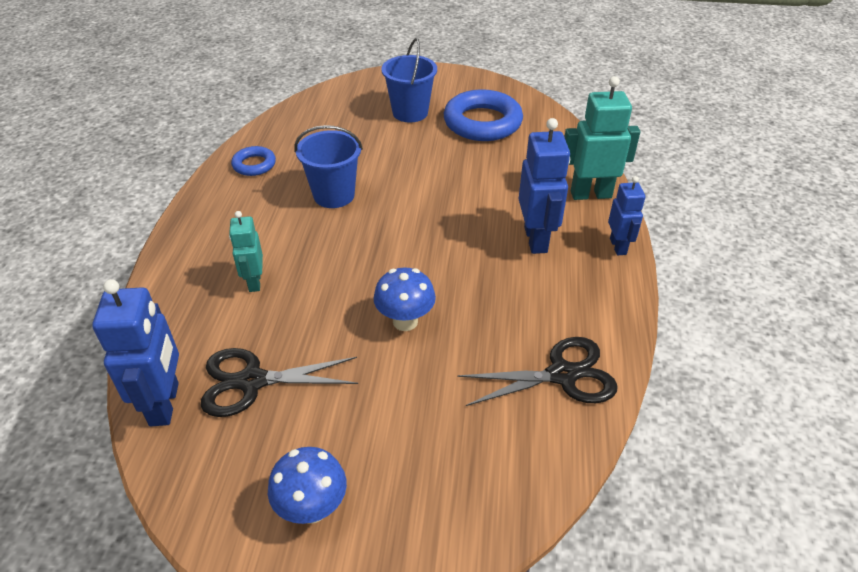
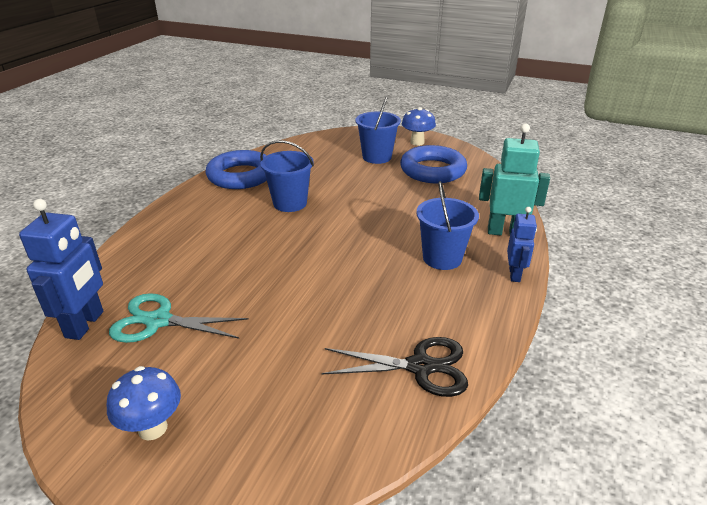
camera: 15 degrees right, 10 degrees down
(252, 381) = (158, 321): black scissors -> turquoise scissors
(254, 165) = (241, 176): blue ring -> blue ring, size x1.95
(254, 282) = (198, 252): turquoise robot -> none
(405, 321) = (302, 300): blue mushroom -> blue mushroom (417, 142)
(536, 239) = (442, 258): blue robot -> blue bucket

